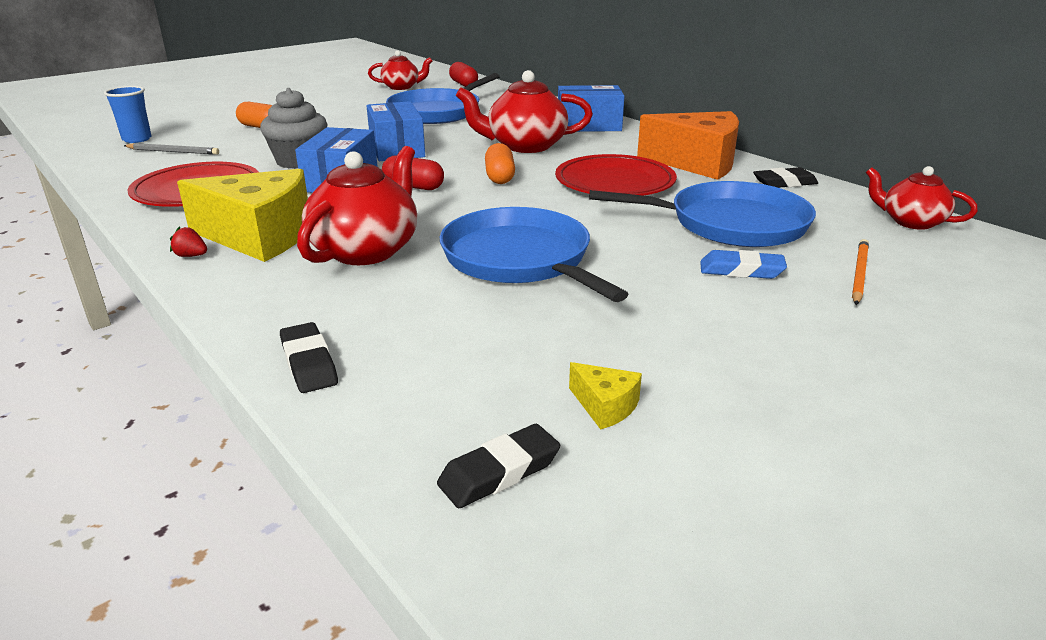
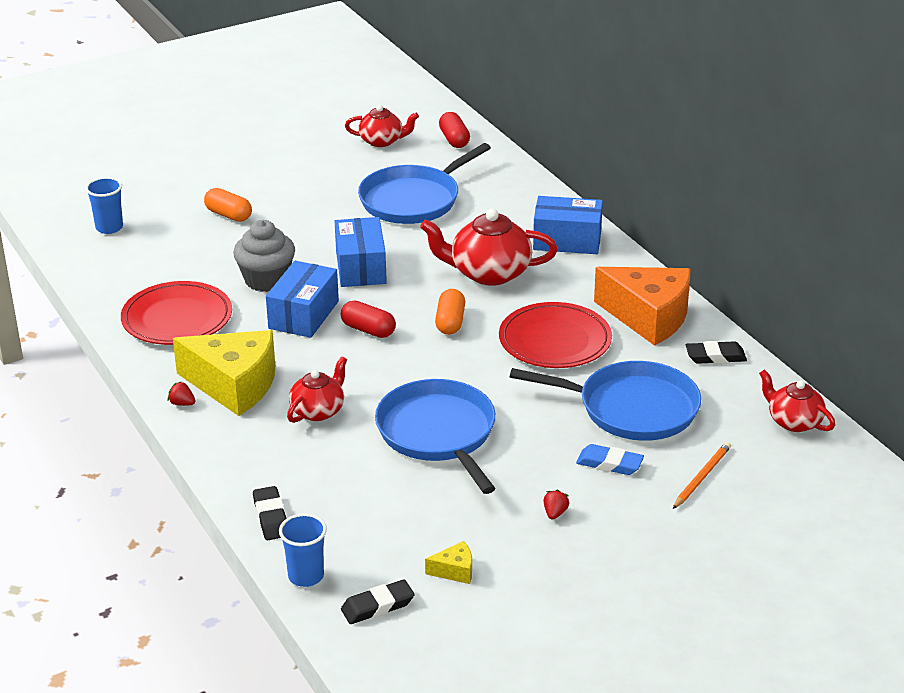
camera: 10 degrees right, 5 degrees up
(173, 152) = (147, 253): grey pencil -> none
(366, 250) = (318, 411): red teapot -> red teapot, size x0.62
(370, 438) = (306, 576): none -> blue cup
(605, 406) = (455, 571): yellow cheese -> yellow cheese turned 60 degrees counterclockwise
(708, 324) = (555, 513): none -> red strawberry

